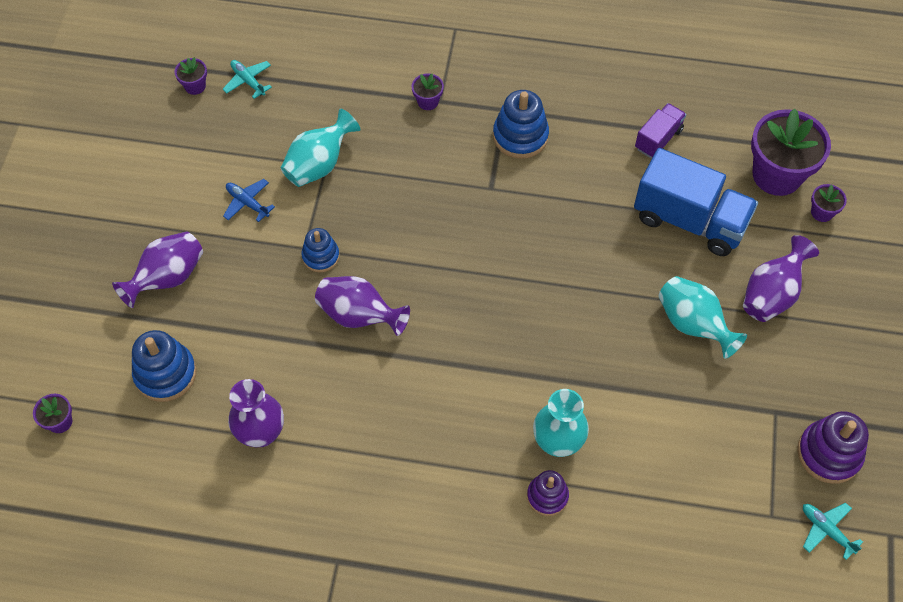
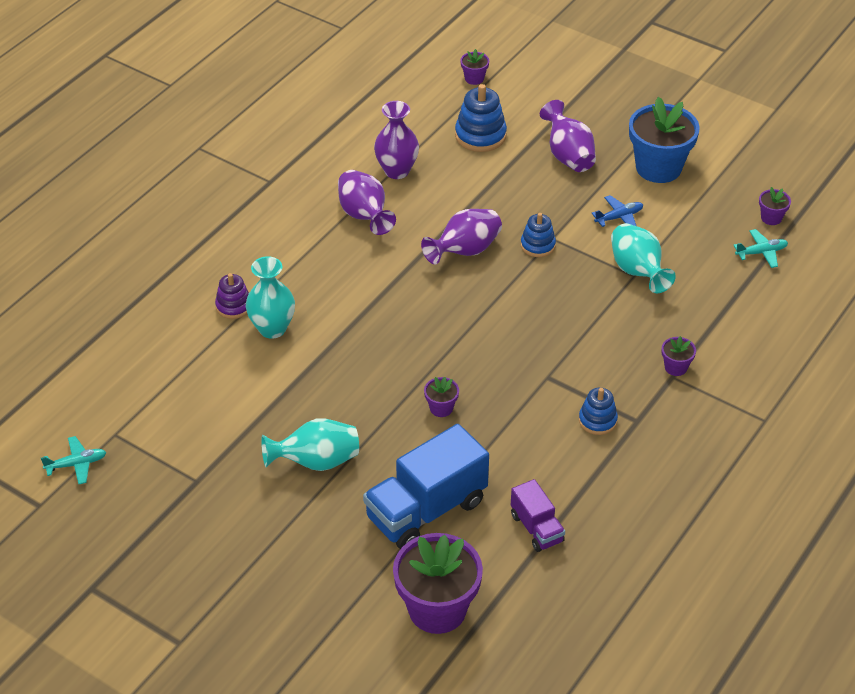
camera: 115 degrees right, 15 degrees down
(155, 194) = (658, 167): none -> blue flower pot
(520, 136) = (597, 420): blue stacking toy -> blue stacking toy, size x0.64
(771, 294) = (308, 535): purple vase -> purple vase (364, 216)
(822, 212) = (370, 625): purple flower pot -> purple flower pot (441, 408)
(829, 453) = (134, 499): purple stacking toy -> none

